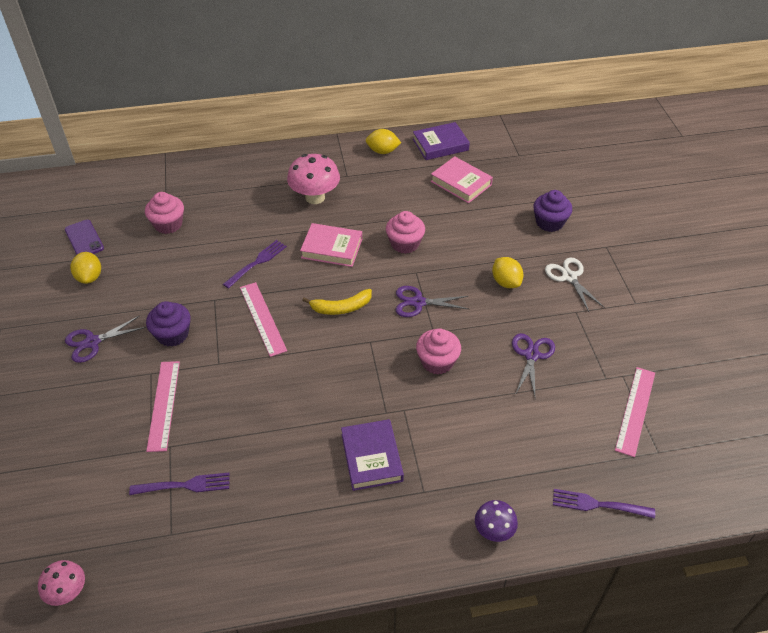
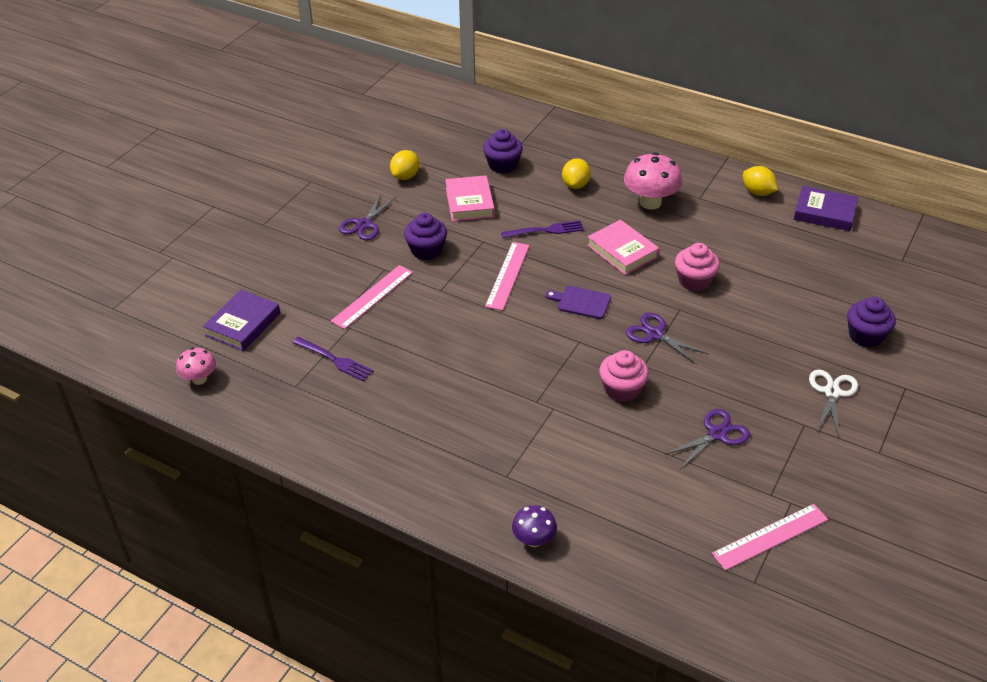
camera: 40 degrees right, 5 degrees down
(84, 239) = (428, 145): purple phone -> none
(92, 342) = (364, 224): purple scissors -> purple scissors turned 75 degrees counterclockwise
(168, 224) = (502, 165): pink cupcake -> purple cupcake
(341, 308) = (581, 302): yellow banana -> purple cutting board
(371, 457) = (490, 426): purple book -> purple book (243, 324)
(461, 183) = (808, 256): pink book -> pink book (469, 202)
(506, 282) = (759, 362): yellow lemon -> yellow lemon (575, 185)
(599, 504) = (648, 582): purple fork -> none

